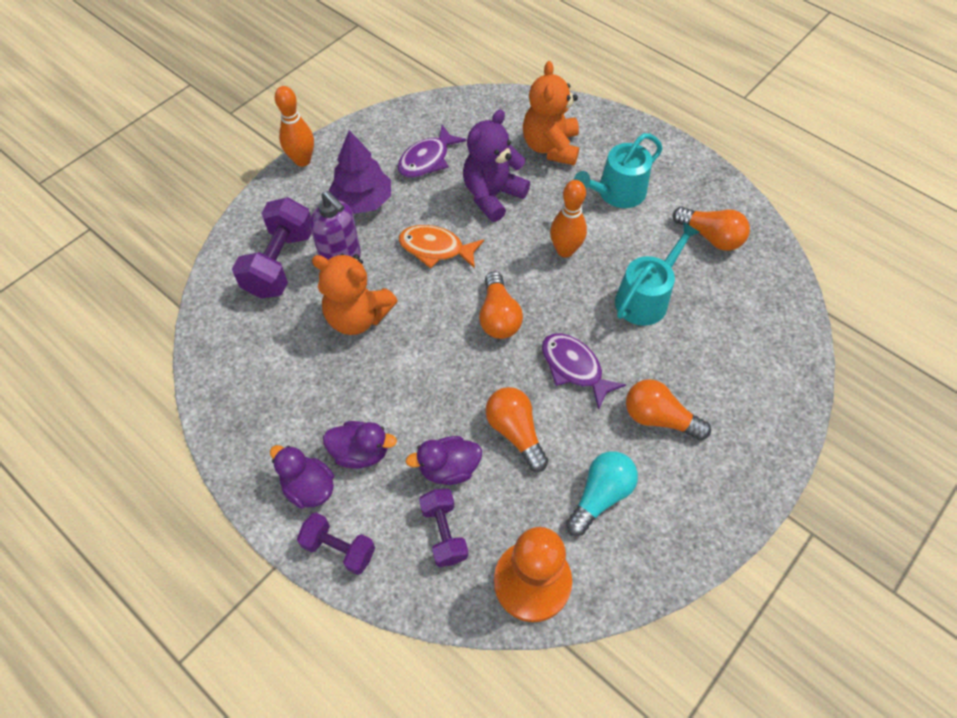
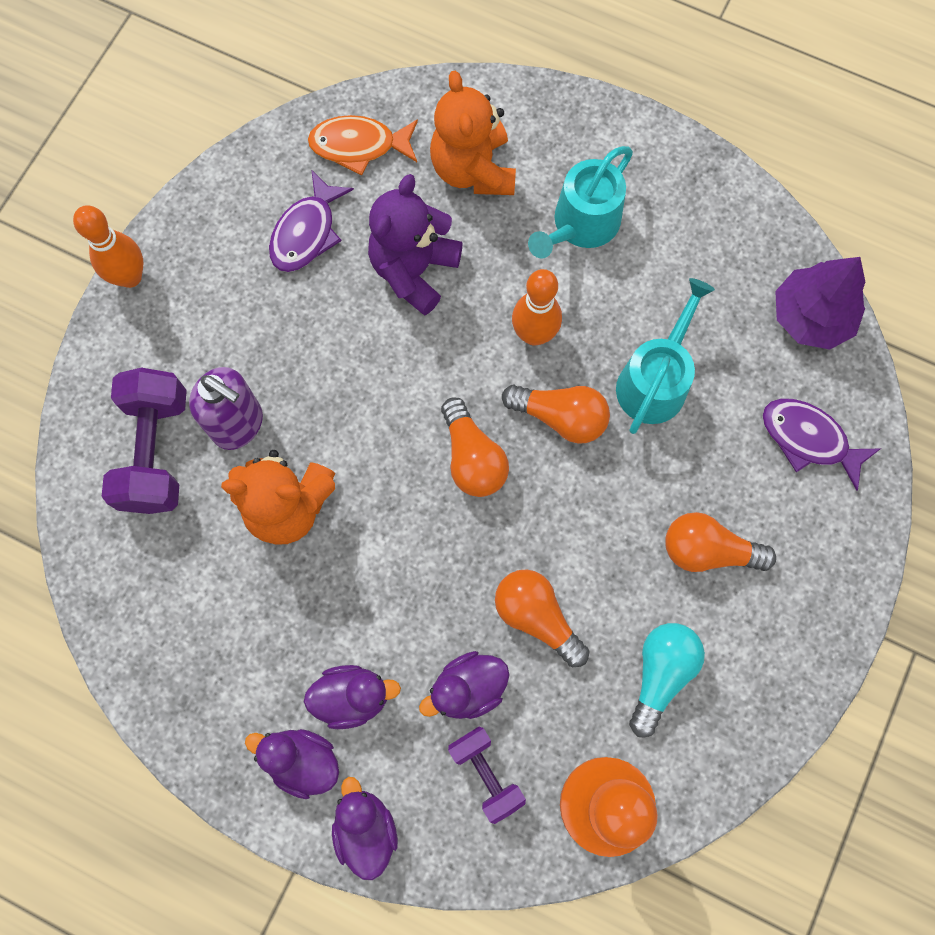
camera: 15 degrees left, 15 degrees up
(339, 548) = (365, 828): purple dumbbell -> purple duck
(363, 200) = (237, 323): purple tree -> purple tree (811, 316)
(436, 249) = (361, 375): orange fish -> orange fish (359, 146)
(574, 368) = (588, 507): purple fish -> purple fish (808, 439)
(710, 237) = (719, 265): orange light bulb -> orange light bulb (560, 417)

